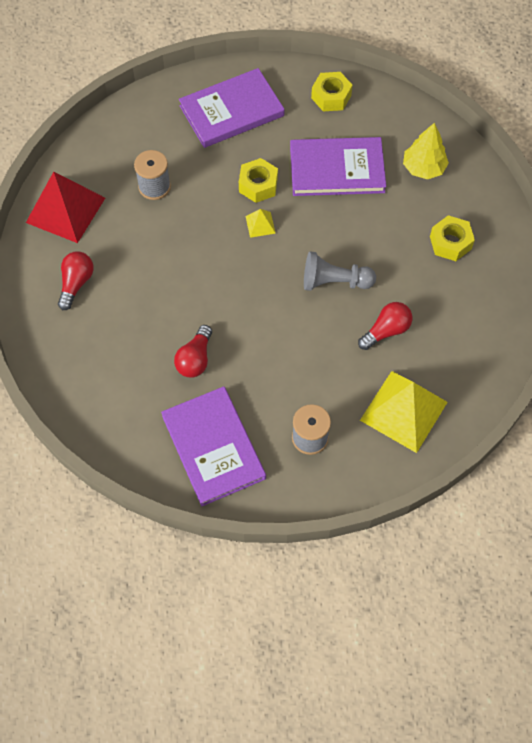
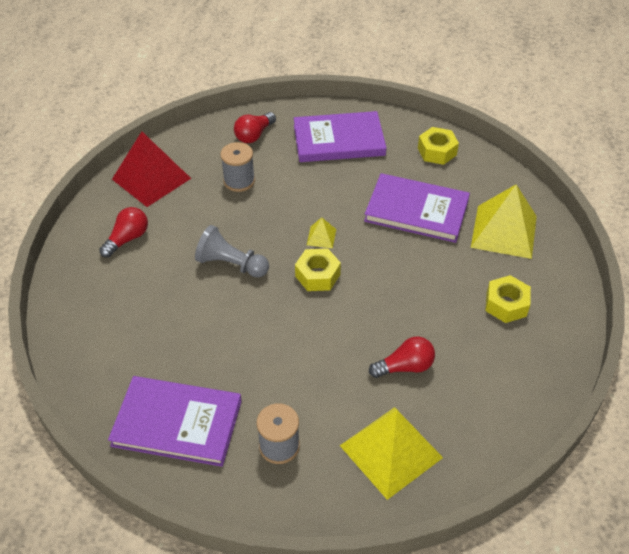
camera: 20 degrees right, 15 degrees down
(195, 359) = (201, 335): red light bulb -> red light bulb (254, 135)
(213, 447) = (177, 423): purple book -> purple book turned 75 degrees counterclockwise
(258, 185) = (335, 204): yellow nut -> yellow nut (317, 275)
(334, 282) = (371, 306): grey pawn -> grey pawn (231, 264)
(423, 168) = (504, 231): yellow tree -> yellow pyramid

